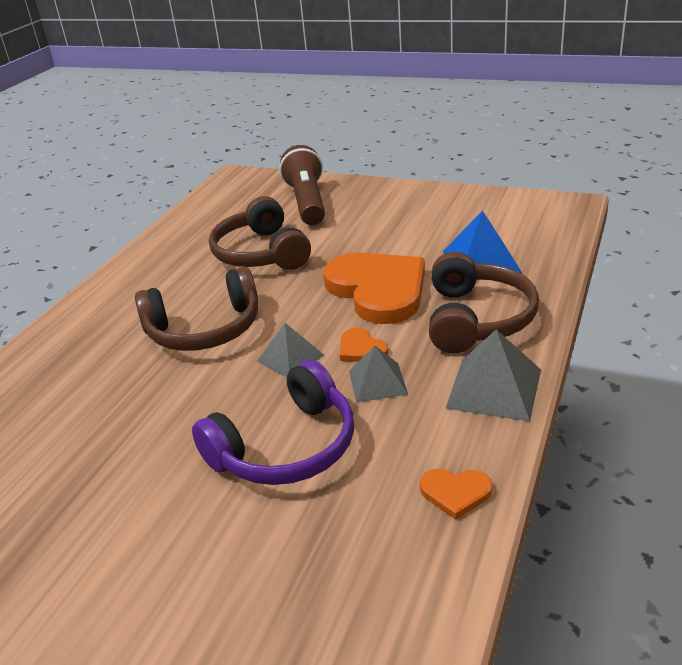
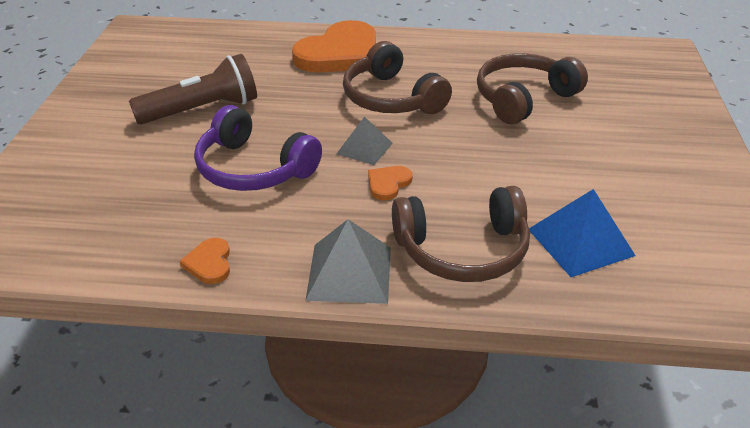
camera: 70 degrees right, 5 degrees up
(307, 202) = (641, 104): brown flashlight -> brown flashlight (202, 110)
(377, 382) = (343, 201): grey pyramid -> none
(378, 290) = (490, 178): orange heart -> orange heart (340, 53)

